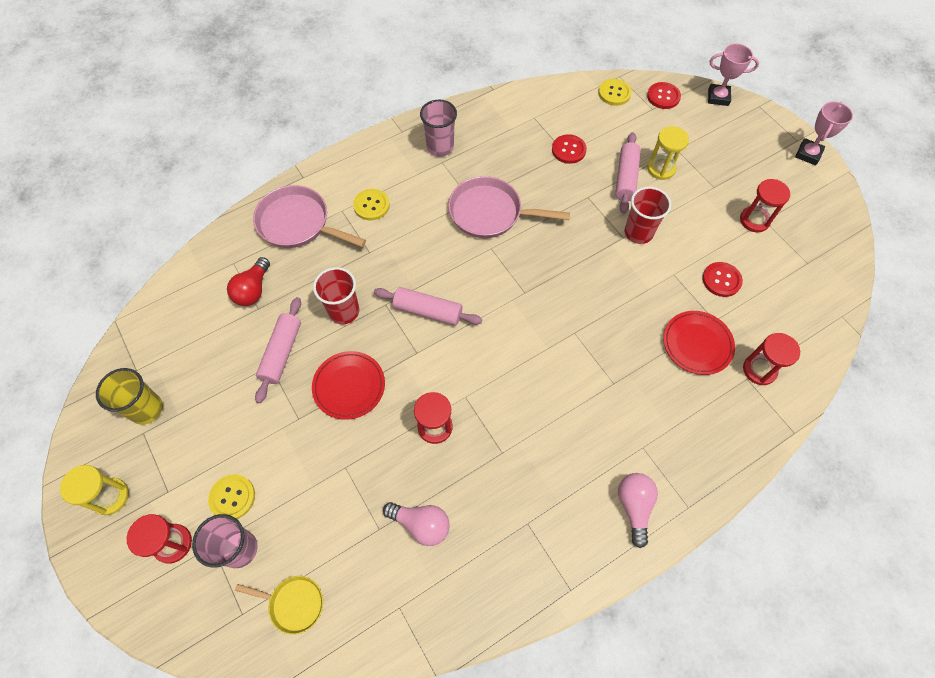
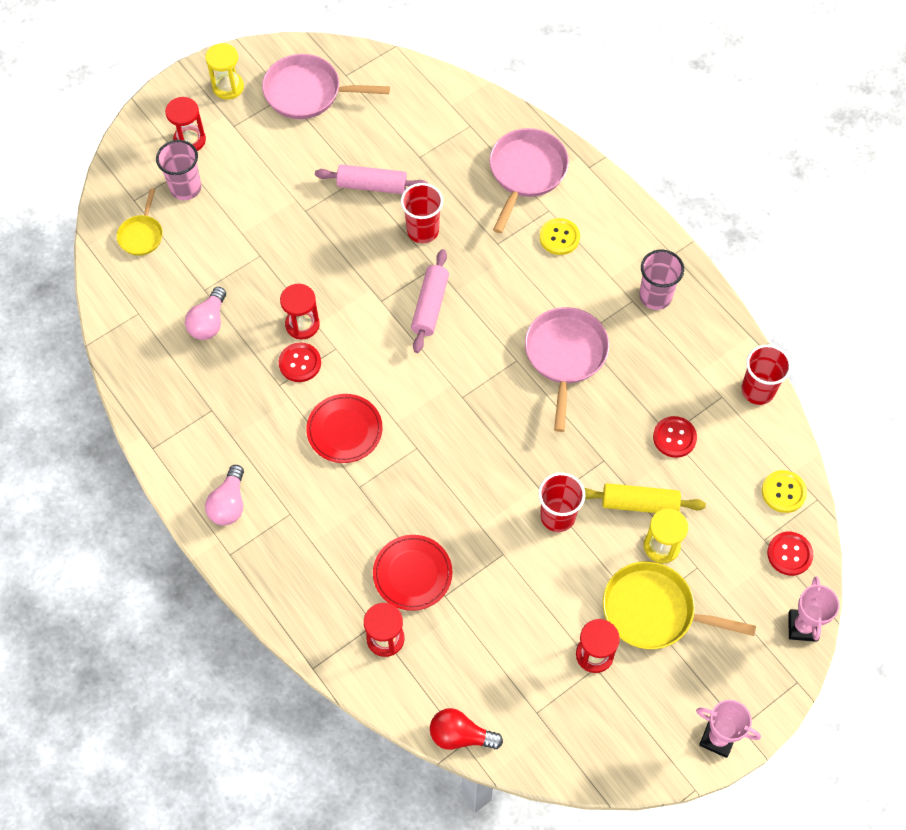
camera: 85 degrees right, 0 degrees up
(146, 409) = (308, 92): yellow cup -> pink pan
(232, 497) = (229, 174): yellow button -> none
(253, 290) = (440, 149): red light bulb -> red light bulb (460, 735)
(349, 386) = (340, 247): red plate -> red plate (344, 430)
(530, 96) = (757, 390): none -> red cup
(626, 178) = (639, 504): pink rolling pin -> yellow rolling pin
(634, 507) = (229, 504): pink light bulb -> pink light bulb turned 105 degrees clockwise
(714, 179) = (654, 611): none -> yellow pan
(721, 280) = (500, 607): red button -> red button (300, 363)

